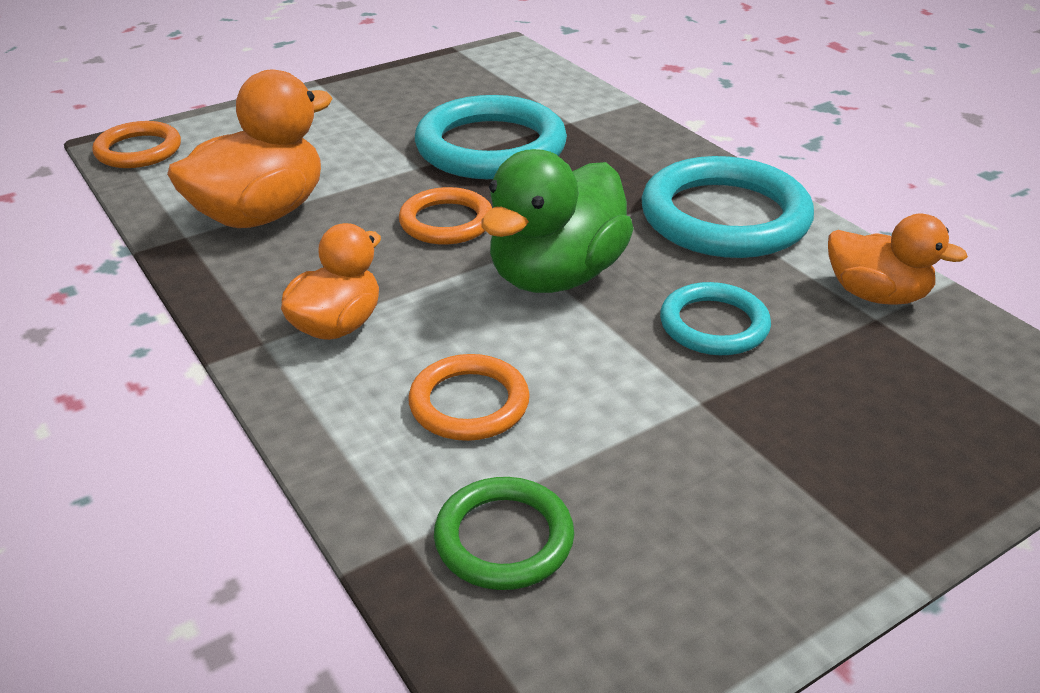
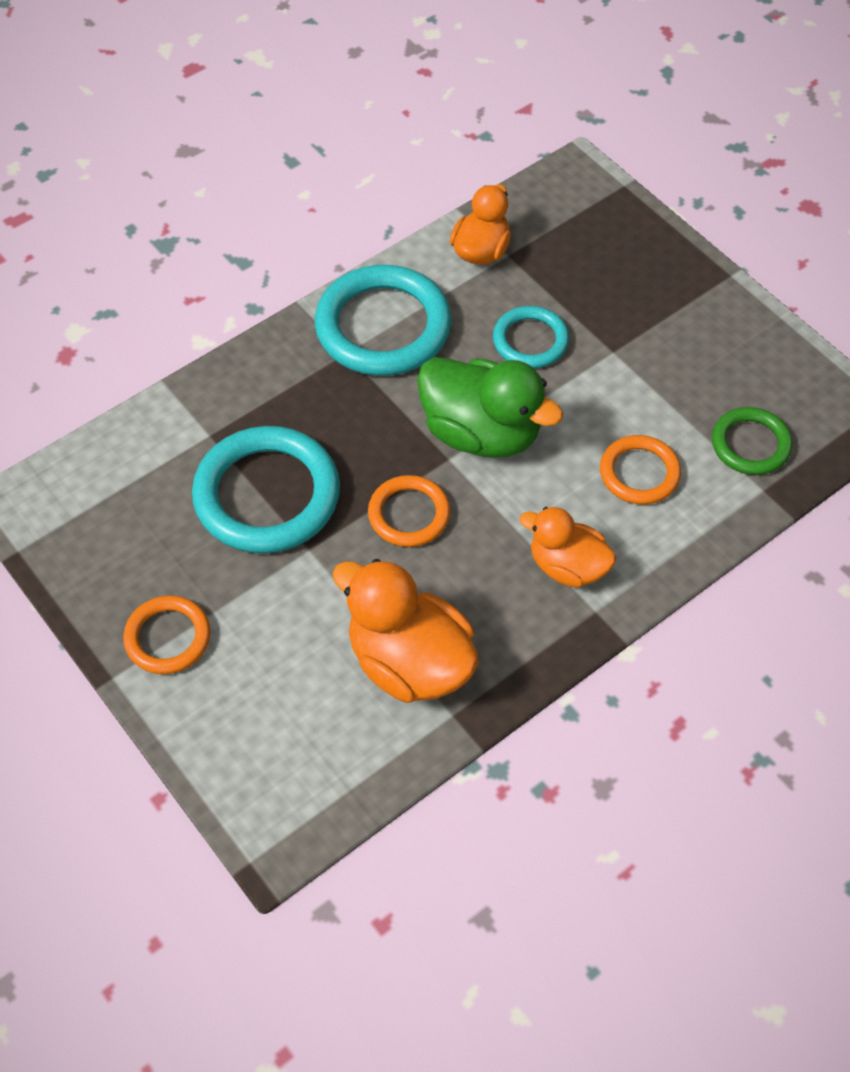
camera: 95 degrees left, 20 degrees up
(138, 150) = (287, 817): orange ring -> orange ring (168, 637)

